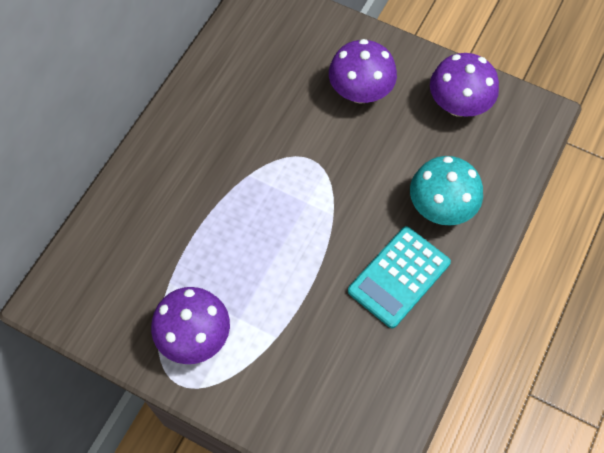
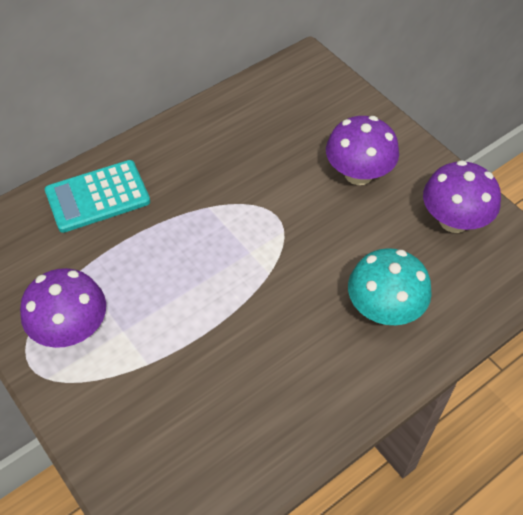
camera: 25 degrees right, 10 degrees down
(399, 277) = (303, 358): turquoise calculator -> turquoise calculator (97, 196)

